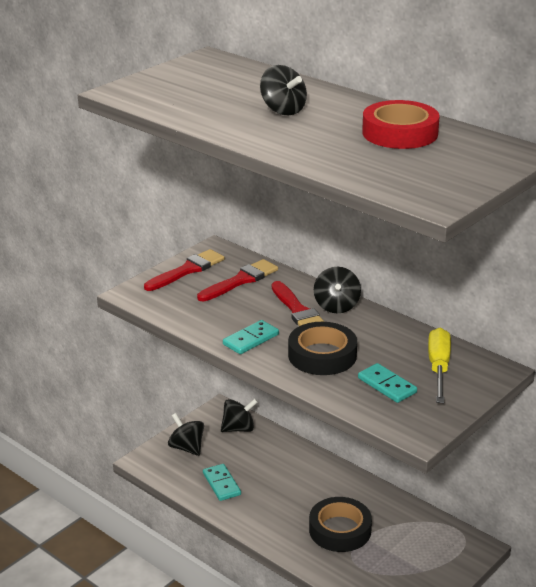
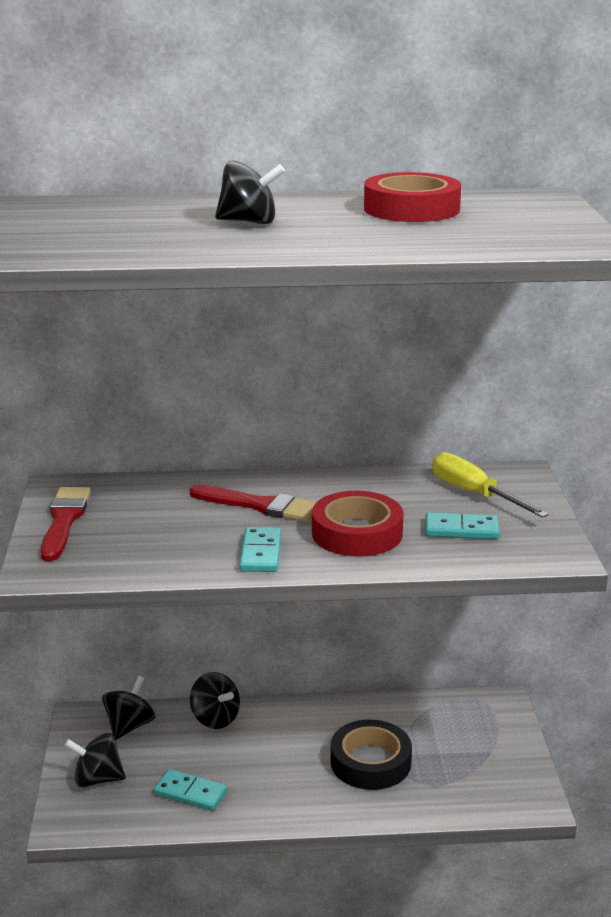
camera: 45 degrees left, 5 degrees down
(240, 280) = (146, 504): red brush -> none
(322, 355) = (357, 533): black tape -> red tape
(336, 306) = (288, 484): black spinning top -> black spinning top (215, 718)

